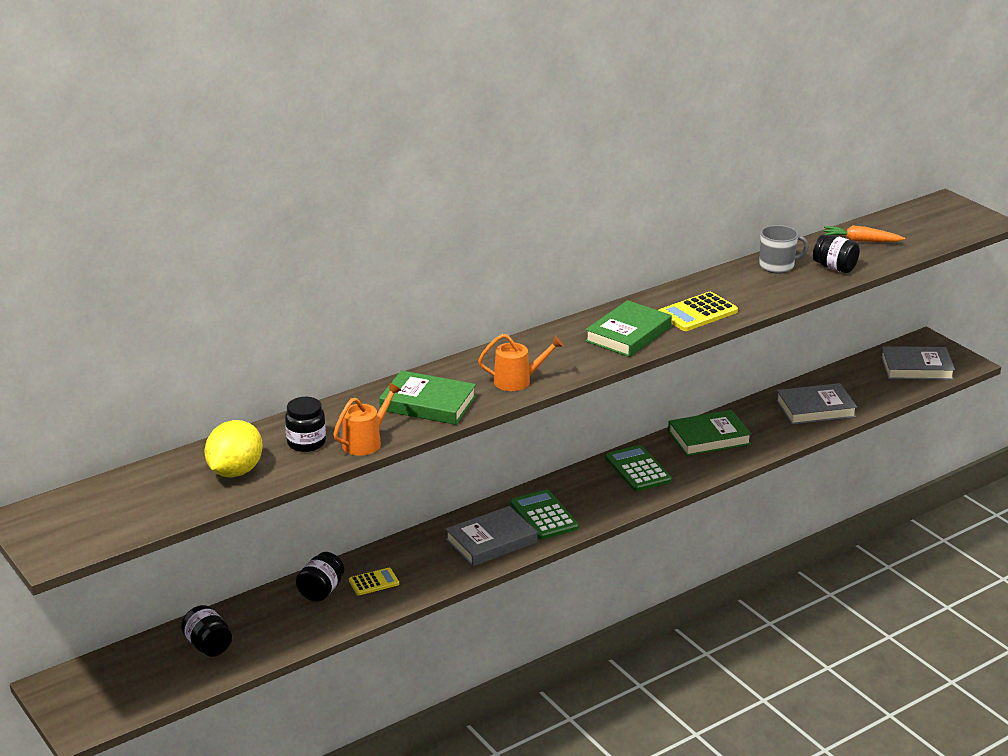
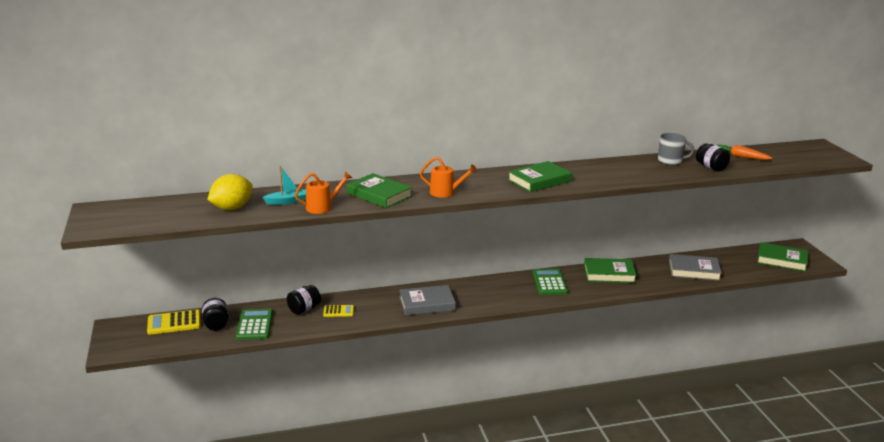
camera: 20 degrees right, 5 degrees down
(306, 443) = (287, 201): black jar -> turquoise boat
(544, 516) = (470, 296): green calculator -> green calculator (254, 325)
(697, 313) = (595, 177): yellow calculator -> yellow calculator (174, 323)
(916, 368) = (781, 260): grey book -> green book

